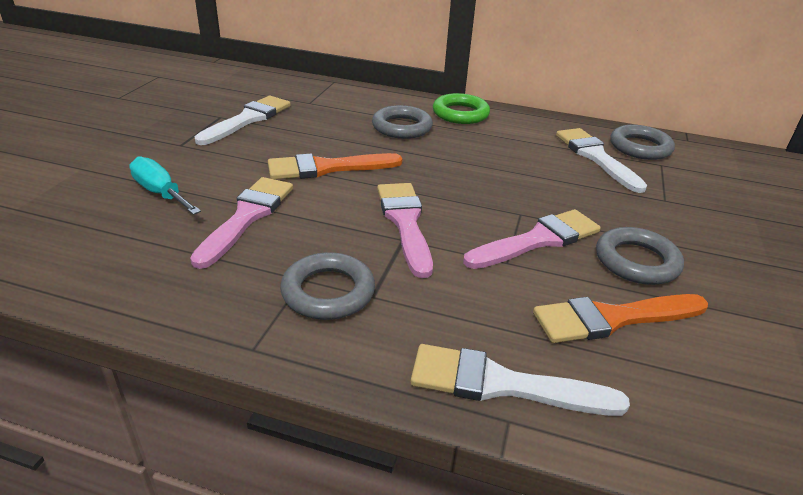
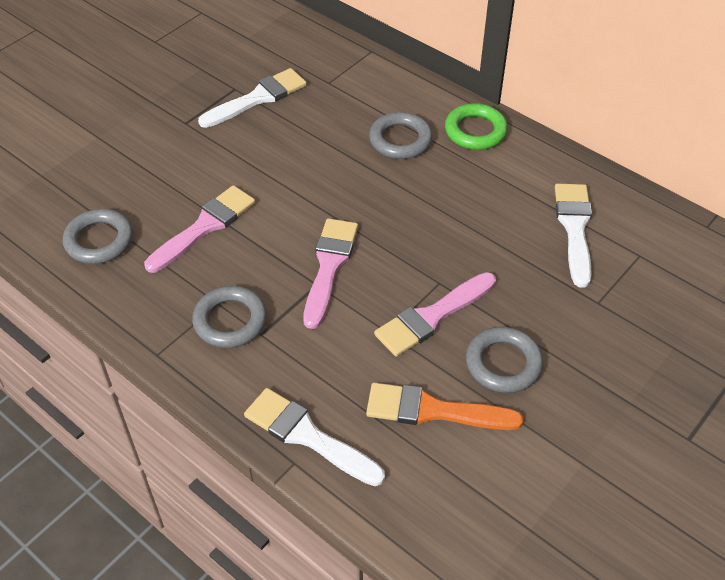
camera: 25 degrees right, 15 degrees up
(160, 193) = (149, 182): turquoise screwdriver -> none
(327, 168) = (298, 183): orange brush -> none
(538, 240) = (432, 316): pink brush -> pink brush turned 150 degrees clockwise
(640, 147) = (637, 225): grey ring -> grey ring (99, 240)

